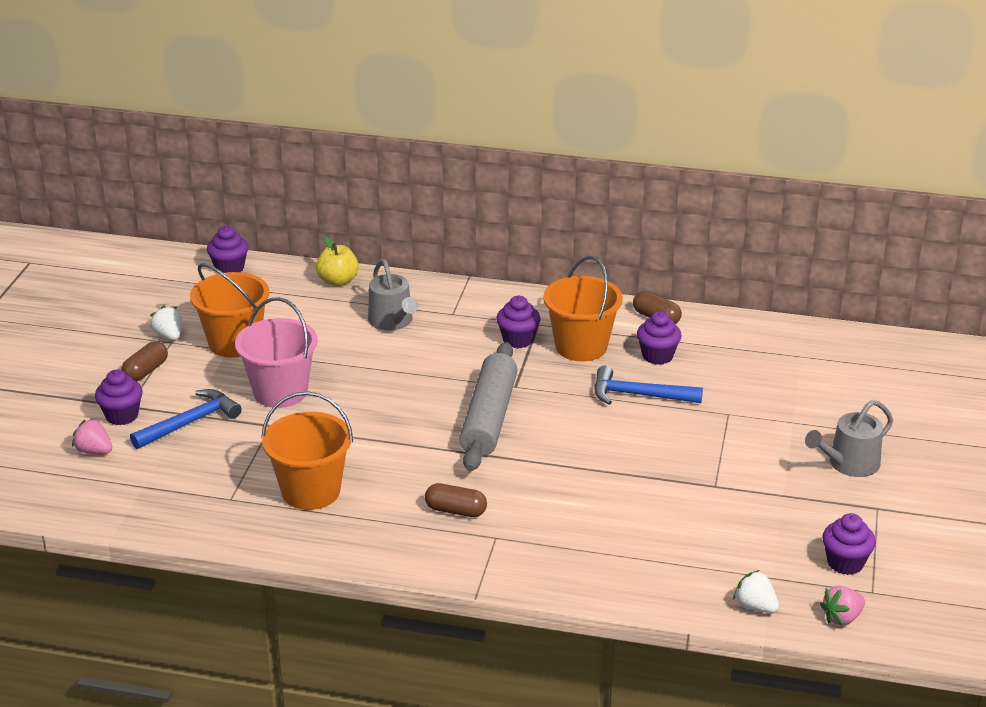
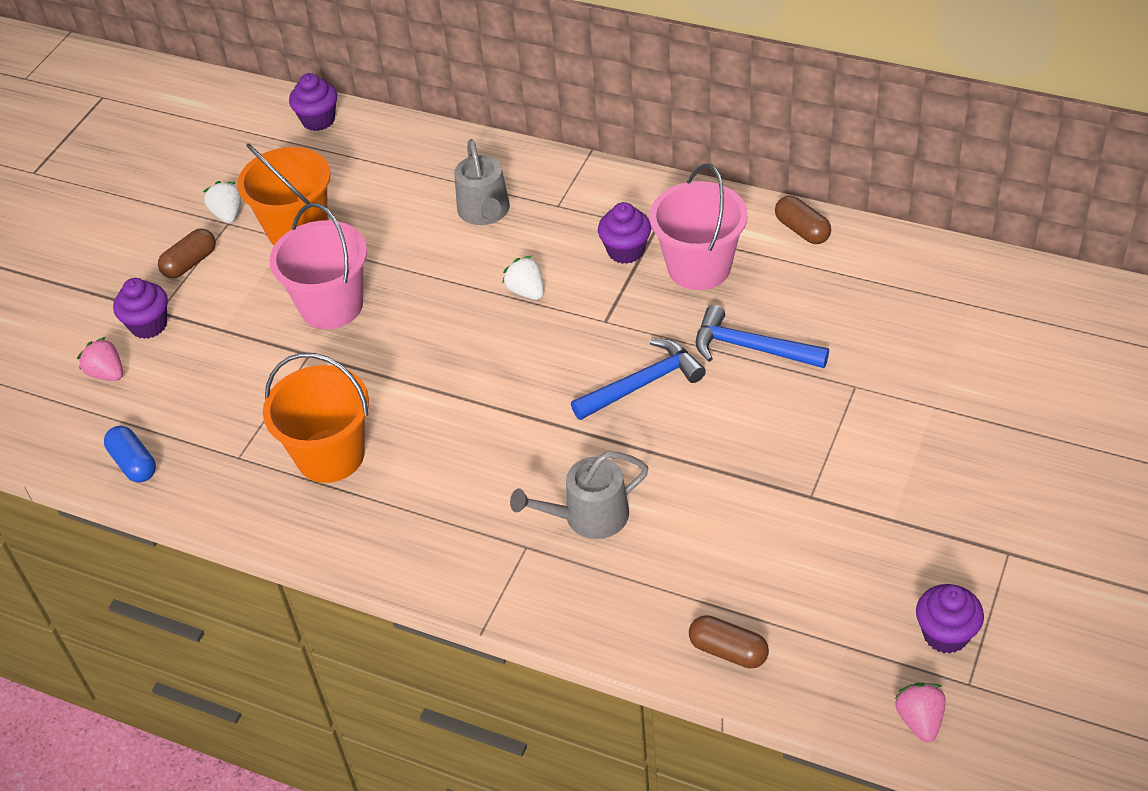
camera: 15 degrees right, 15 degrees up
(138, 510) = (134, 463): none -> blue capsule
(190, 422) = (221, 342): blue hammer -> blue hammer (643, 384)
(338, 281) = (436, 147): yellow apple -> none
(456, 510) = (489, 501): brown capsule -> brown capsule (728, 651)
(489, 418) = (562, 366): grey rolling pin -> none
(581, 346) = (699, 267): orange bucket -> pink bucket
(657, 356) = (789, 289): purple cupcake -> none
(755, 606) = (814, 689): white strawberry -> white strawberry (526, 291)
(842, 618) = (919, 720): pink strawberry -> pink strawberry turned 105 degrees clockwise
(849, 464) = (989, 479): grey watering can -> grey watering can (589, 516)

